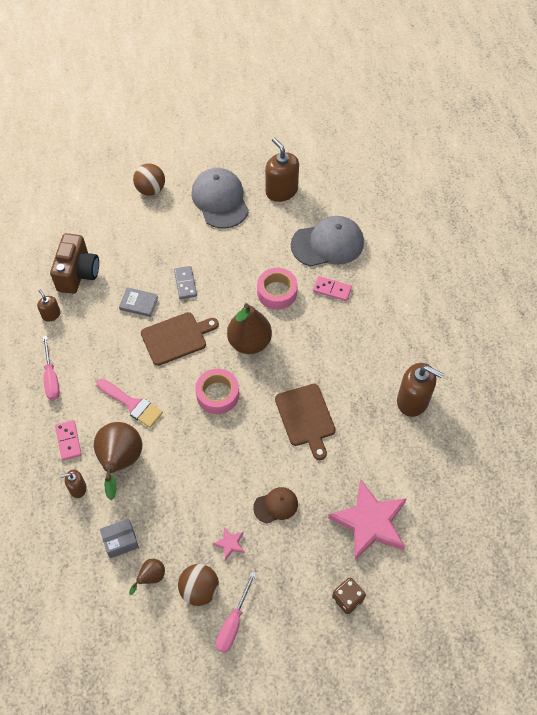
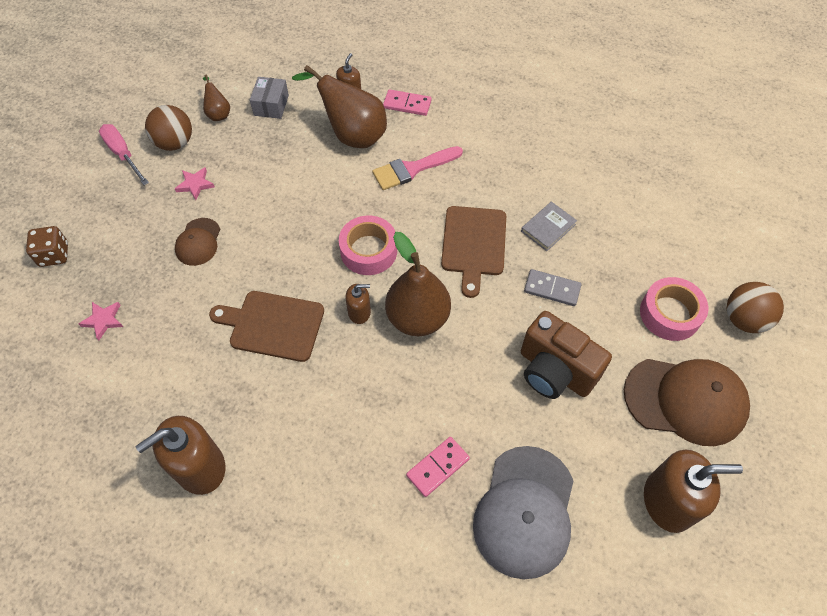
camera: 120 degrees right, 0 degrees up
(51, 314) = (579, 142): brown soap dispenser -> brown soap dispenser (359, 312)
(51, 378) = (492, 115): pink screwdriver -> none
(78, 274) = (627, 186): brown camera -> brown camera (554, 371)
(220, 200) = (685, 400): grey cap -> brown cap
(277, 292) = (475, 390): pink tape -> pink tape (670, 314)
(370, 522) = (103, 320): pink star -> pink star, size x0.41

